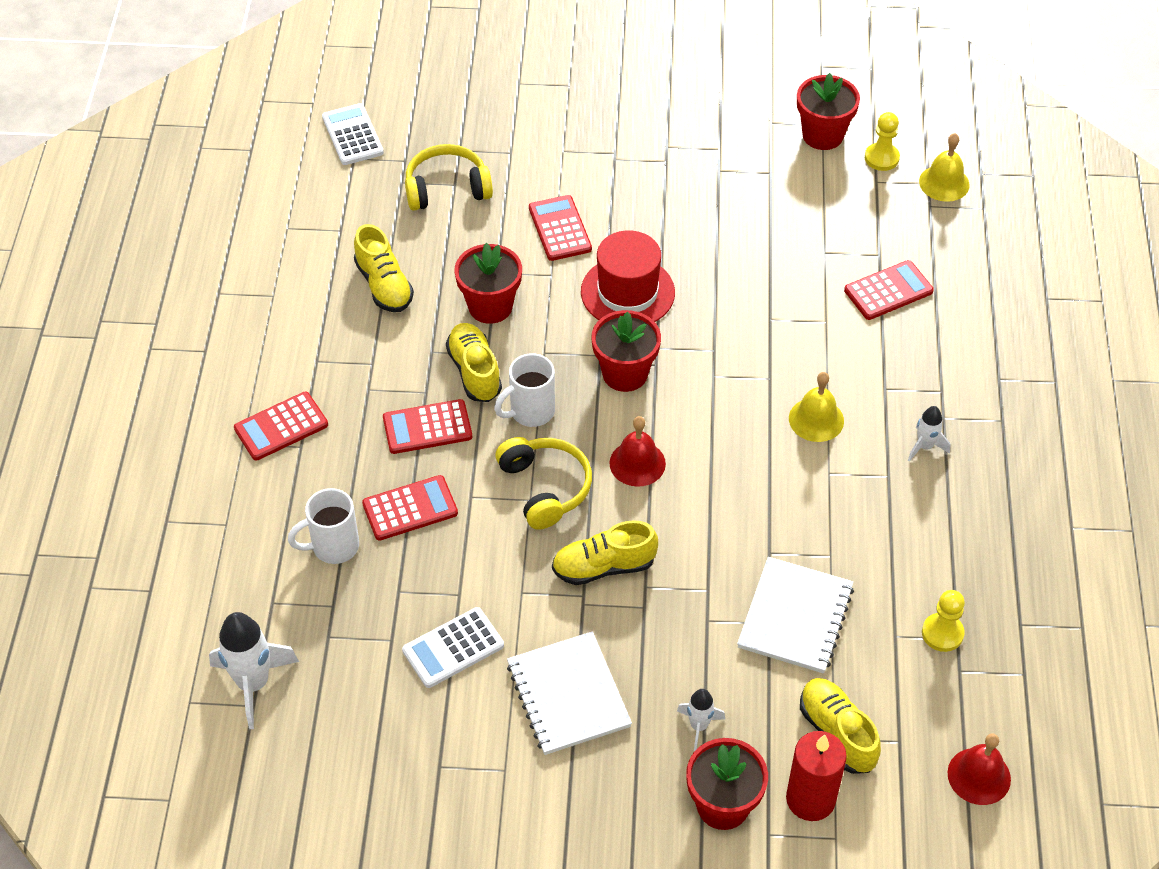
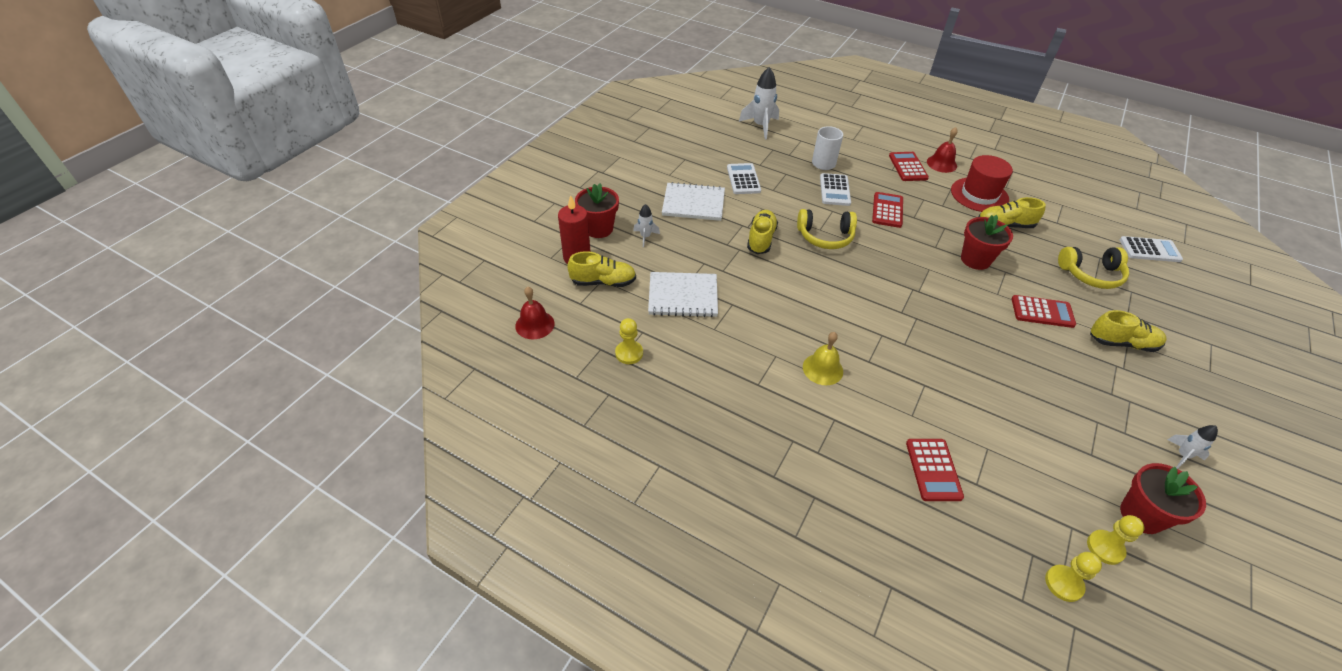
camera: 115 degrees right, 5 degrees down
(410, 509) = (834, 190): red calculator -> white calculator
(447, 189) = (1091, 274): yellow headphones -> yellow headphones turned 75 degrees clockwise
(474, 371) = (923, 238): yellow shoe -> yellow shoe (1122, 343)
(530, 412) = (883, 249): white mug -> none
(625, 374) = (899, 296): red flower pot -> none
(627, 292) = (972, 322): red hat -> red hat (979, 195)
(637, 463) = (825, 276): red bell -> red bell (941, 163)
(795, 617) = (683, 296): white notebook -> white notebook turned 45 degrees counterclockwise
(925, 447) = (772, 416): white rocket -> white rocket (1182, 455)
(944, 183) = (1063, 584): yellow bell -> yellow pawn

